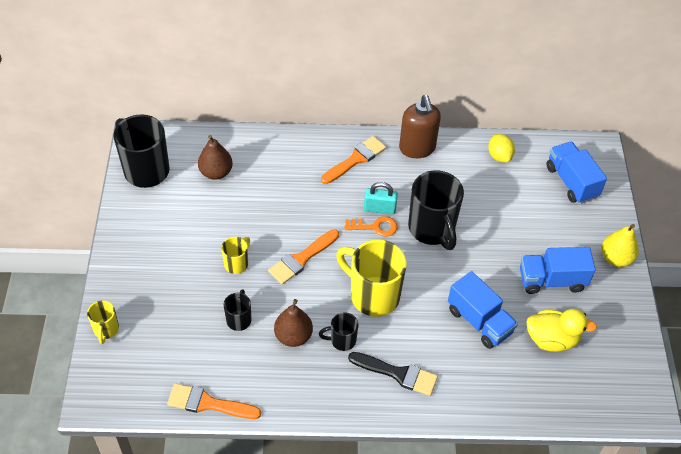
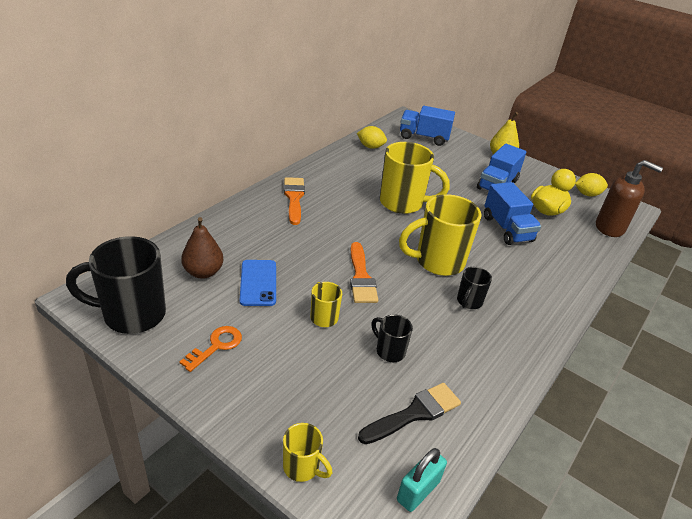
camera: 55 degrees left, 15 degrees down
(208, 403) = (473, 430): orange brush -> none
(235, 207) = (258, 283): none -> blue phone
(293, 336) = (440, 327): brown pear -> none
(375, 227) = (371, 225): orange key -> orange key (216, 346)
(379, 209) = (356, 214): turquoise padlock -> turquoise padlock (418, 491)
(398, 374) = (526, 291): black brush -> black brush (414, 413)
(417, 148) = (320, 169): brown soap dispenser -> brown soap dispenser (610, 228)
(432, 229) = (403, 203): black mug -> yellow mug
(479, 321) = (507, 229): blue truck -> blue truck turned 75 degrees clockwise
(629, 361) = (587, 194): none -> yellow lemon

